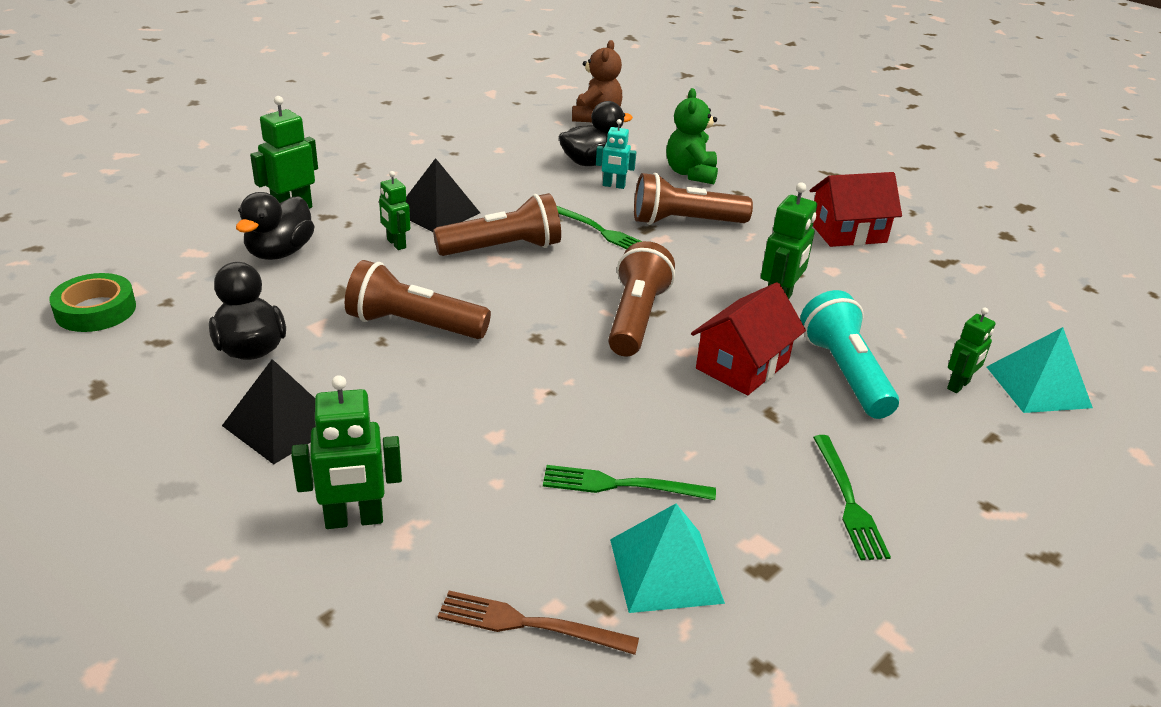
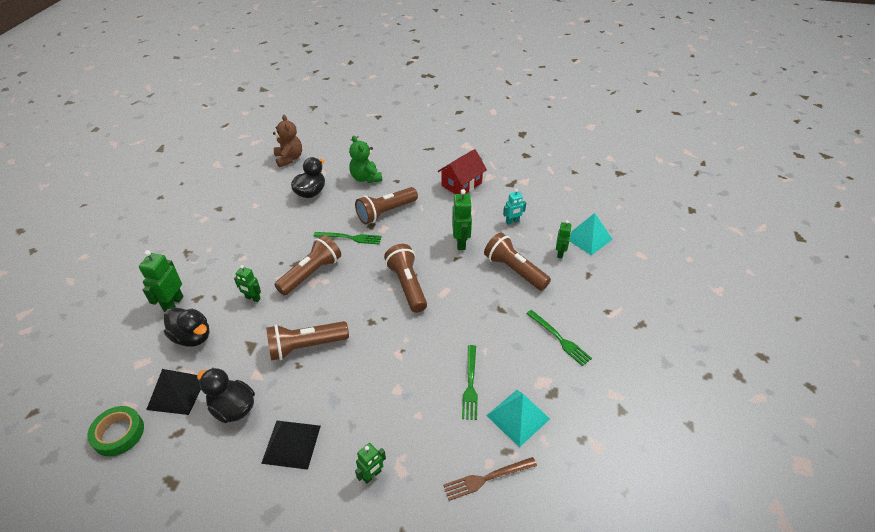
camera: 30 degrees left, 10 degrees up
(280, 252) = (192, 337): black duck -> black duck turned 45 degrees counterclockwise
(354, 520) = (372, 475): green robot -> green robot, size x0.64
(437, 212) = (257, 266): black pyramid -> black pyramid (177, 393)
(613, 186) = (334, 204): turquoise robot -> turquoise robot (512, 222)
(622, 485) = (470, 384): green fork -> green fork turned 60 degrees counterclockwise
(742, 365) = (471, 288): red house -> none
(844, 373) = (514, 270): turquoise flashlight -> brown flashlight

